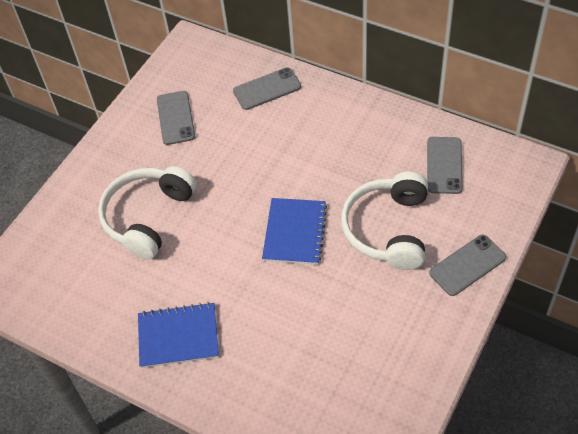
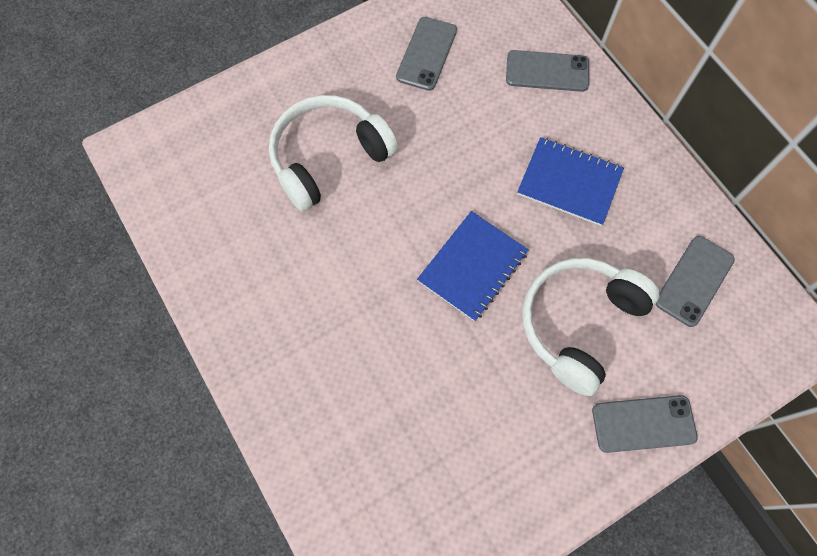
camera: 25 degrees right, 15 degrees up
(178, 336) = (277, 318): blue notebook -> blue notebook (569, 182)

